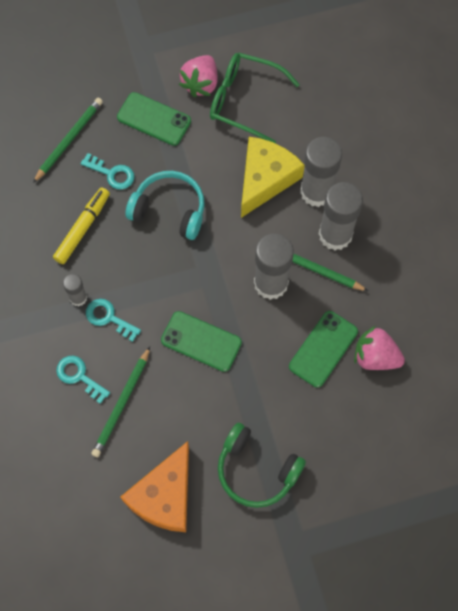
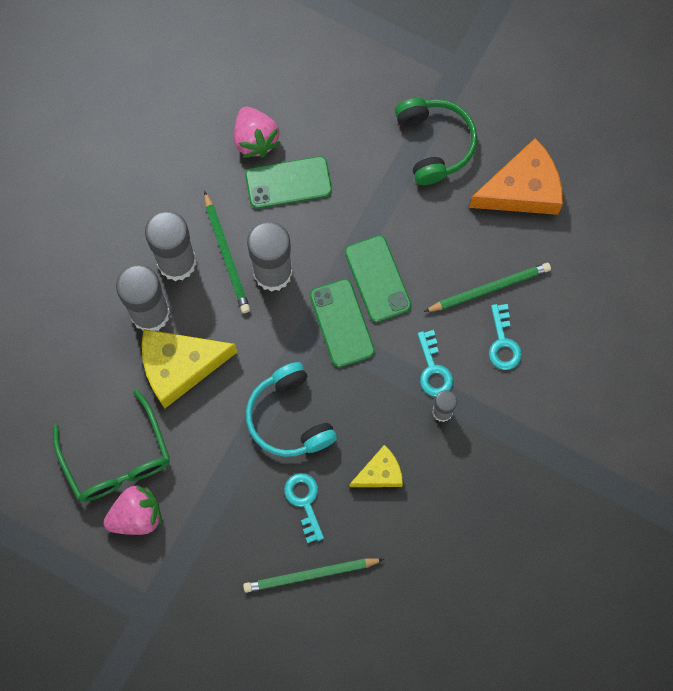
camera: 135 degrees left, 5 degrees up
(82, 228) = (380, 473): yellow marker -> yellow cheese
(154, 119) = (214, 521): green phone -> green phone (342, 323)

